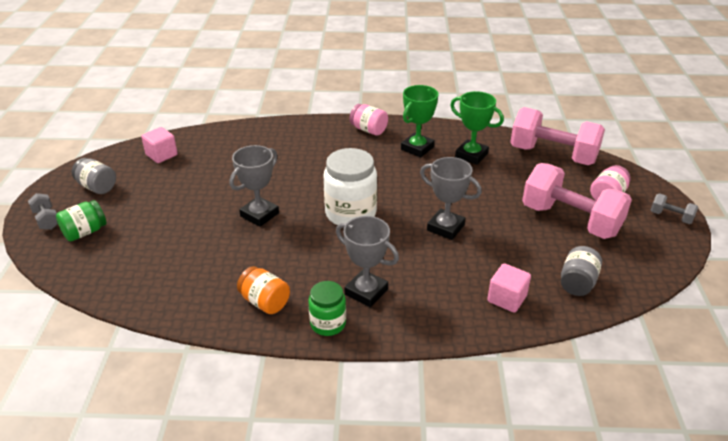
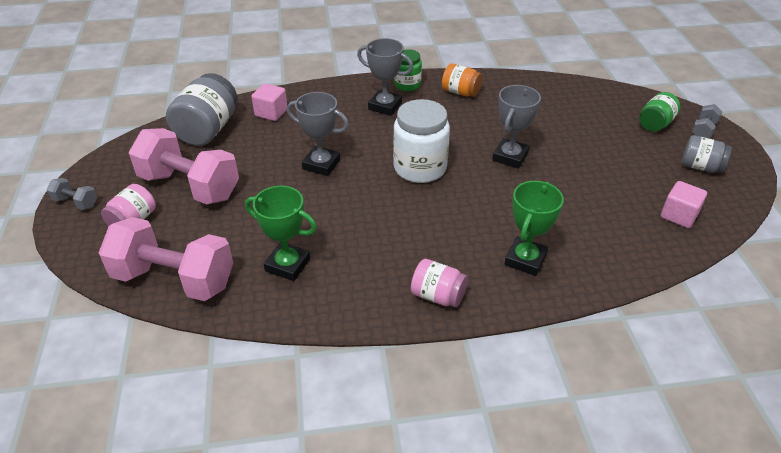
camera: 170 degrees right, 5 degrees up
(47, 220) = (703, 130): grey dumbbell -> grey dumbbell turned 75 degrees clockwise
(417, 148) = (362, 268): green trophy -> green trophy (525, 260)
(577, 283) = (207, 130): grey jar -> grey jar, size x1.71

